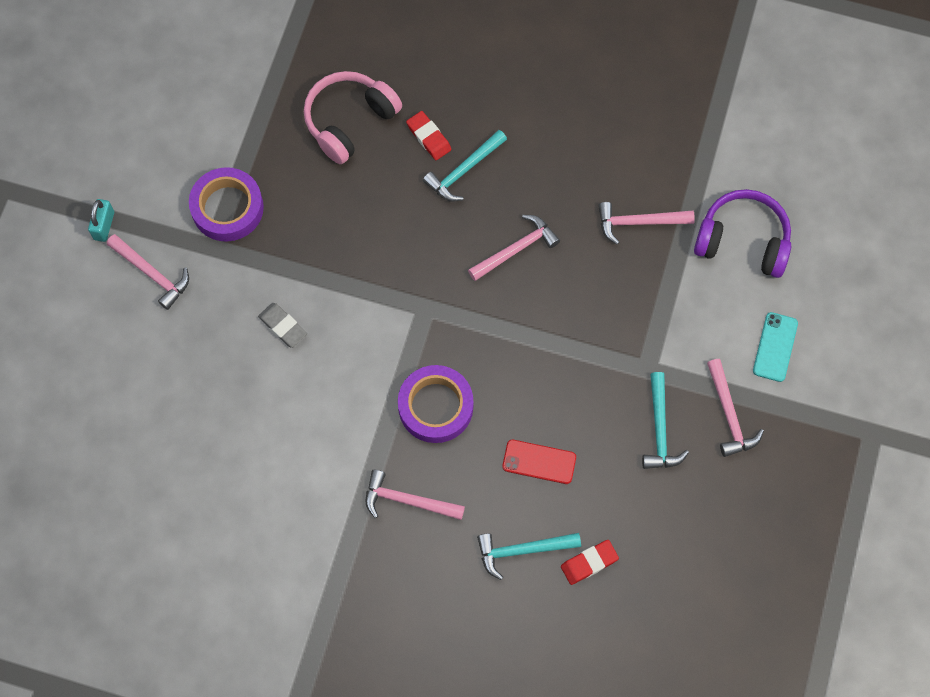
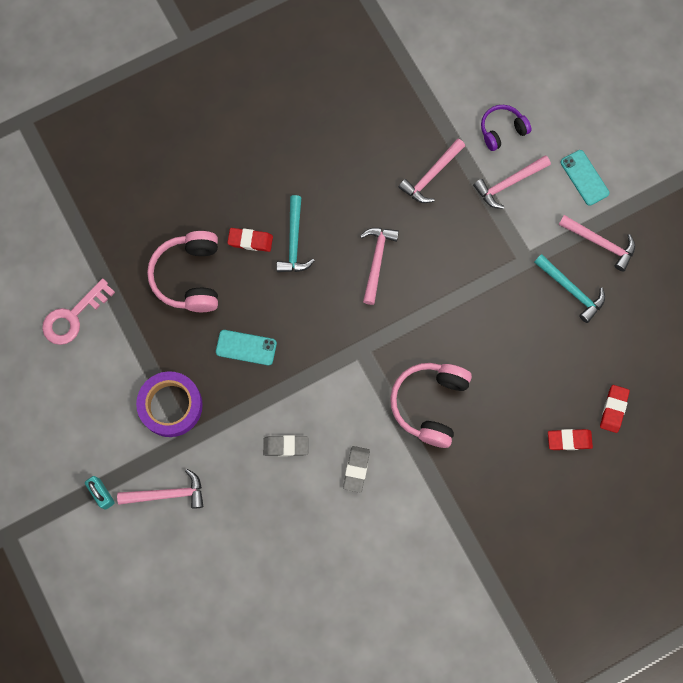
camera: 45 degrees left, 5 degrees up
(226, 69) = (73, 316): none -> pink key
(319, 399) = (356, 469): none -> grey eraser
(334, 219) = (246, 347): none -> turquoise phone
(407, 500) = (473, 477): pink hammer -> pink hammer (508, 183)
(435, 406) = (430, 404): purple tape -> pink headphones
(522, 550) = (569, 440): turquoise hammer -> red eraser
(539, 462) = (524, 377): red phone -> none
(742, 241) = (502, 130): purple headphones -> purple headphones, size x0.61

